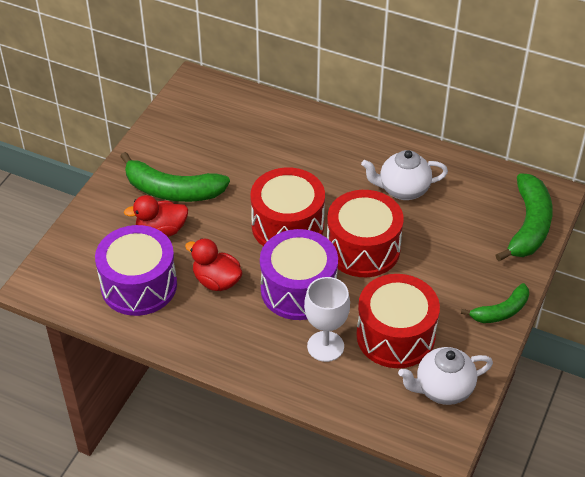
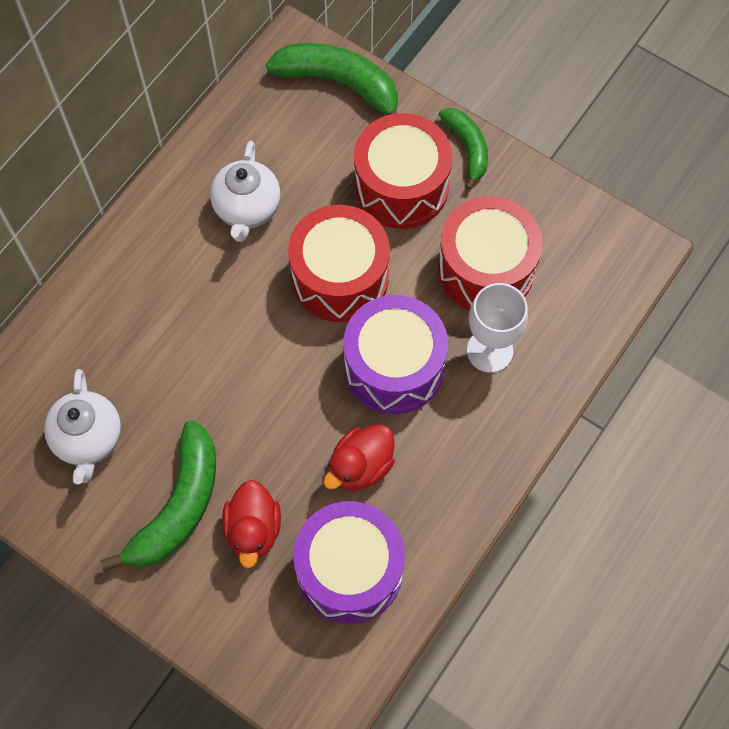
camera: 80 degrees left, 20 degrees up
(287, 226) = (280, 361): red drum -> red drum (401, 186)
(443, 389) = (570, 236): white teapot -> white teapot (88, 439)

